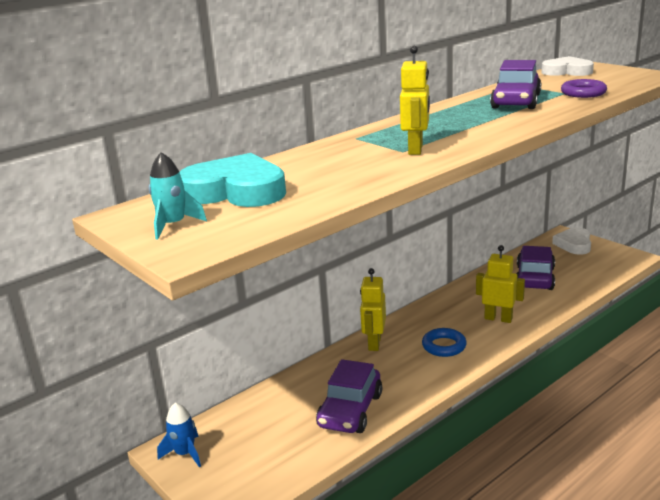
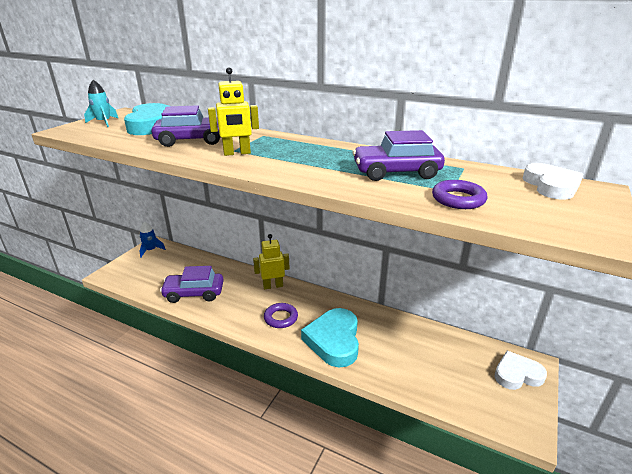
camera: 65 degrees right, 5 degrees up
(444, 346) = (281, 318): blue ring -> purple ring
(498, 318) = (334, 340): yellow robot -> turquoise heart
(535, 277) = (420, 353): purple car -> purple car (192, 140)

